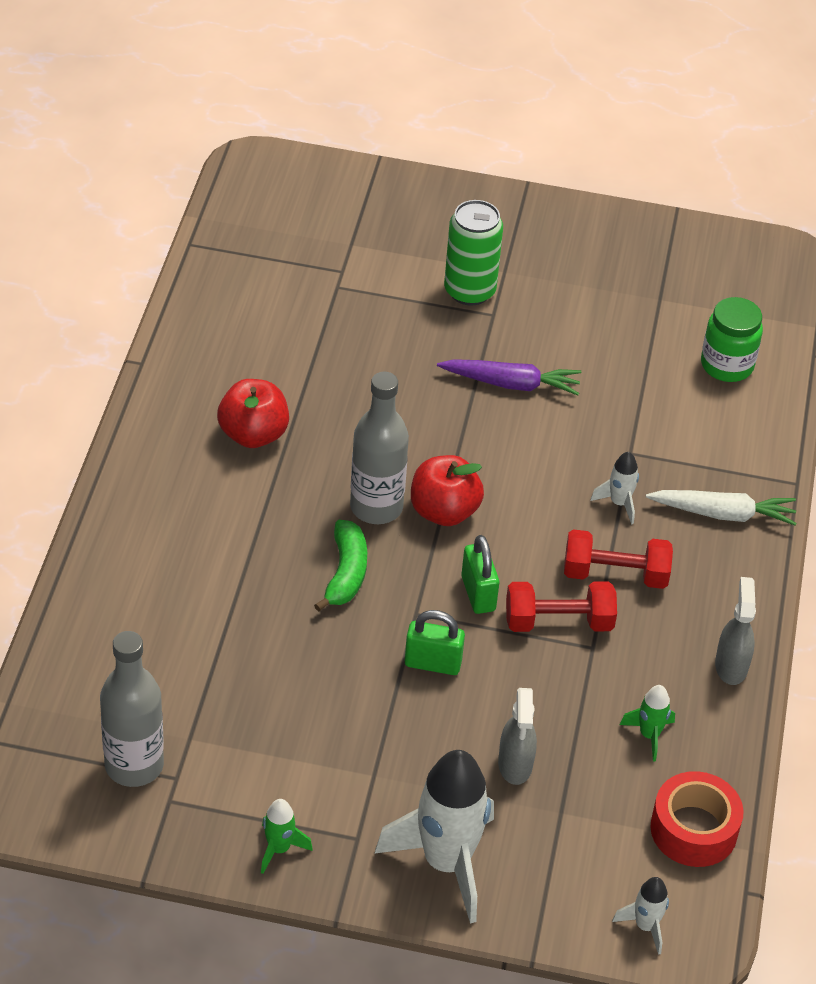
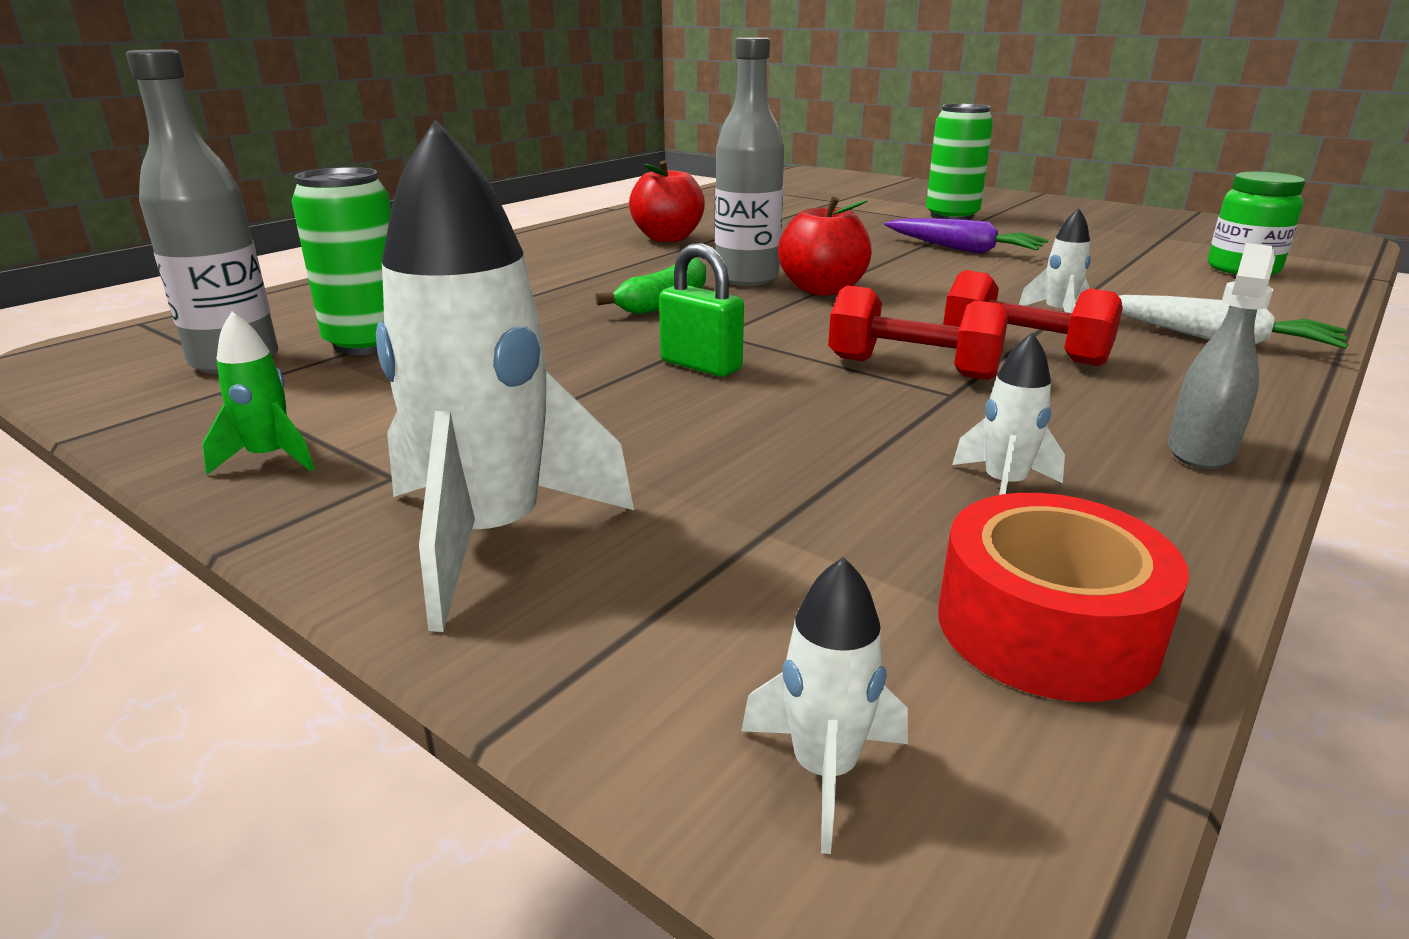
camera: 30 degrees right, 20 degrees down
(195, 710) = (368, 343): none -> green can
(478, 594) = (815, 335): green padlock -> none
(515, 765) = (731, 465): grey spray bottle -> none
(649, 735) = (1004, 486): green rocket -> white rocket

